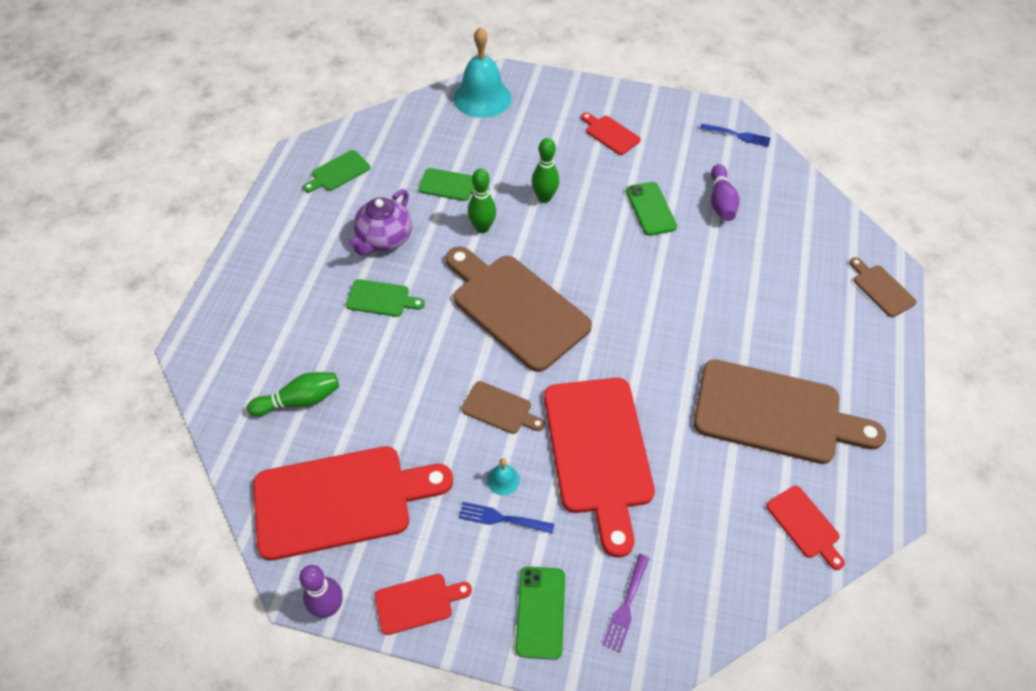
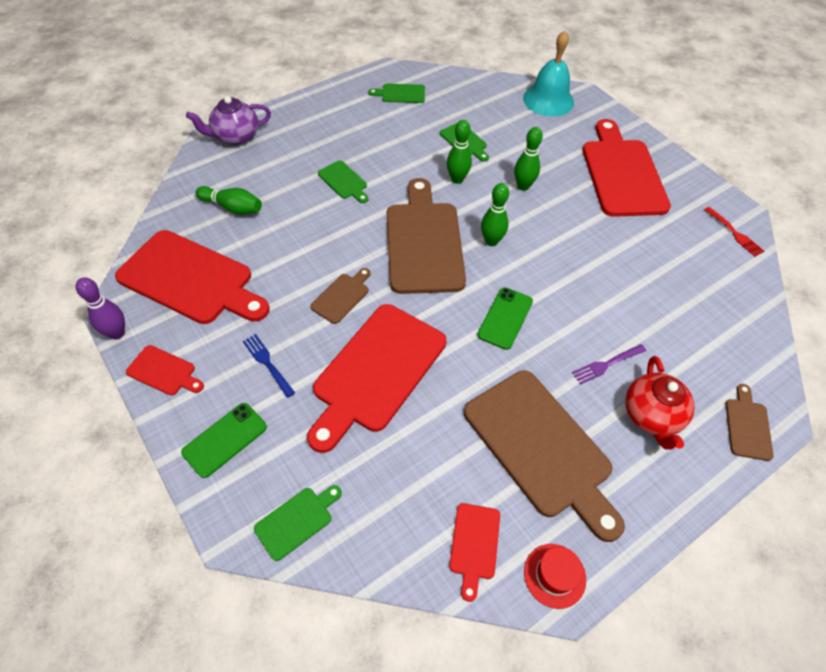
camera: 40 degrees right, 0 degrees up
(384, 239) = (385, 148): purple teapot -> purple teapot (235, 137)
(500, 409) = (342, 296): brown cutting board -> brown cutting board turned 120 degrees counterclockwise
(503, 480) = (295, 340): turquoise bell -> none
(570, 267) = (491, 241): none -> green bowling pin
(610, 134) = (622, 173): red cutting board -> red cutting board, size x2.20
(626, 605) = (281, 484): purple fork -> purple fork (606, 364)
(650, 209) = (598, 241): green phone -> green phone (505, 318)
(669, 622) = (297, 521): none -> green cutting board
(721, 202) = (665, 270): purple bowling pin -> none
(738, 135) = (734, 233): blue fork -> red fork
(820, 329) = (651, 416): none -> red teapot
(873, 499) = (554, 575): none -> red hat

